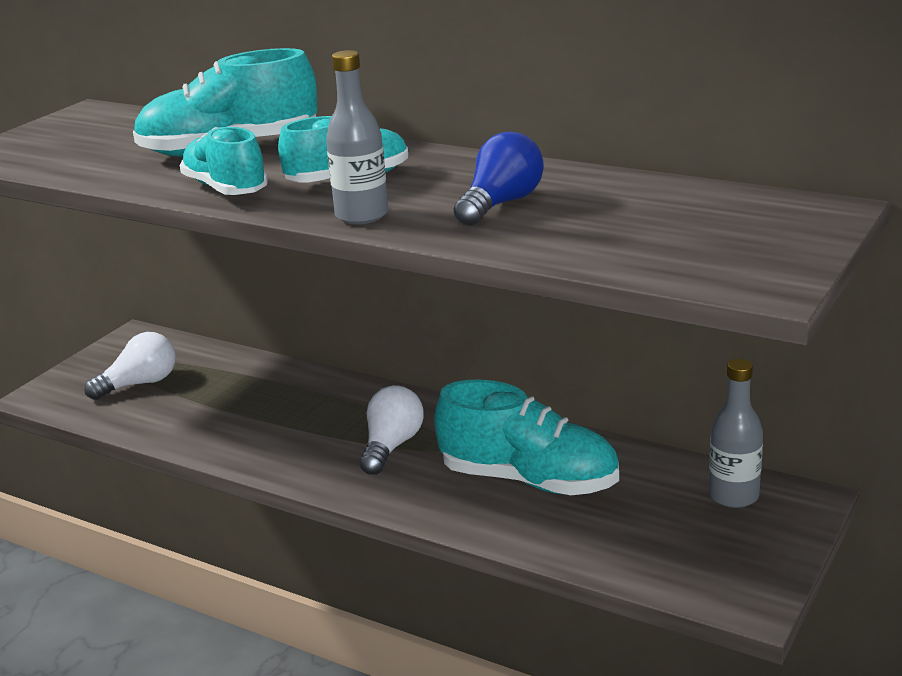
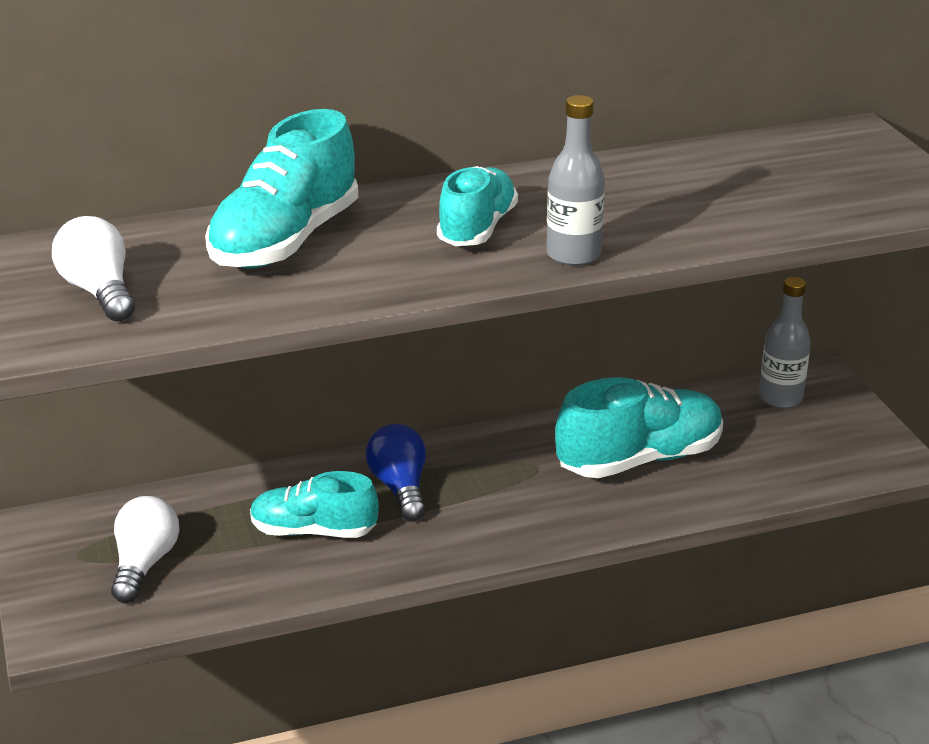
camera: 50 degrees left, 5 degrees up
(226, 189) = (392, 278): turquoise shoe -> turquoise shoe (314, 531)
(391, 446) = (492, 490): white light bulb -> white light bulb (99, 292)
(501, 204) = (650, 205): blue light bulb -> blue light bulb (400, 488)

